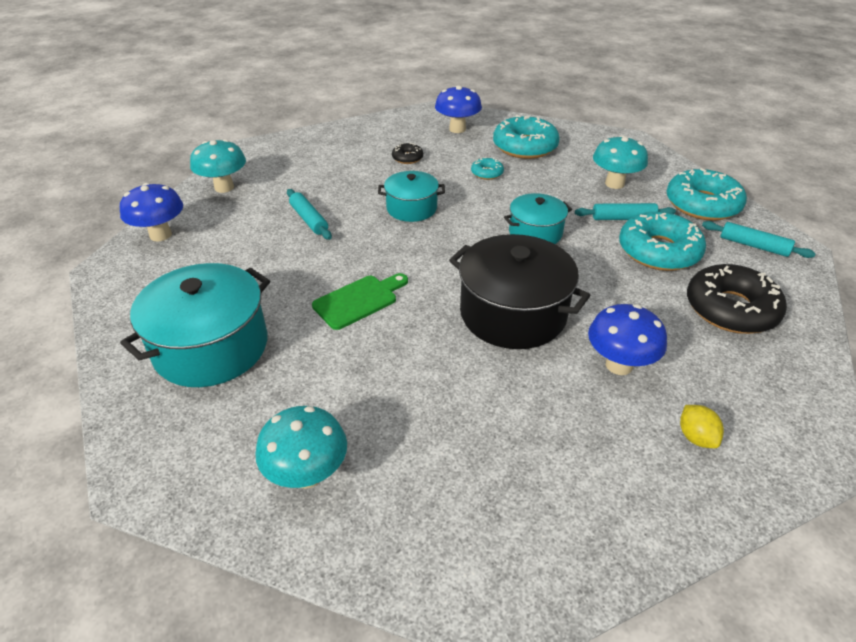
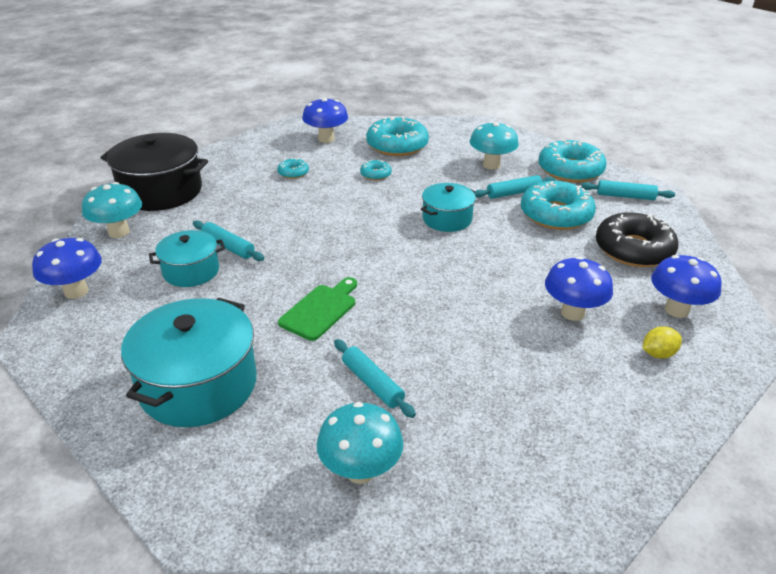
camera: 20 degrees left, 5 degrees down
(367, 388) = (372, 383): none -> turquoise rolling pin
(407, 158) = (293, 173): black donut -> turquoise donut
(411, 208) = (323, 218): turquoise pot -> turquoise pot (191, 271)
(513, 313) = (465, 291): black pot -> black pot (161, 191)
(696, 437) = (658, 354): yellow lemon -> yellow lemon turned 75 degrees counterclockwise
(747, 391) = (676, 310): none -> blue mushroom

